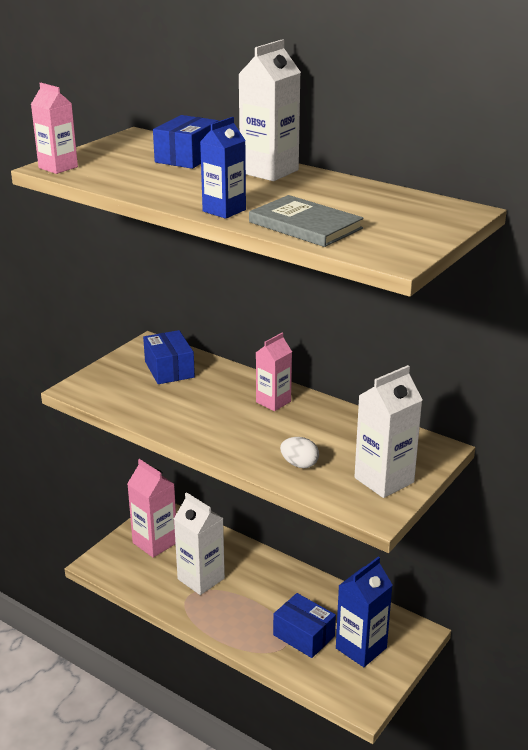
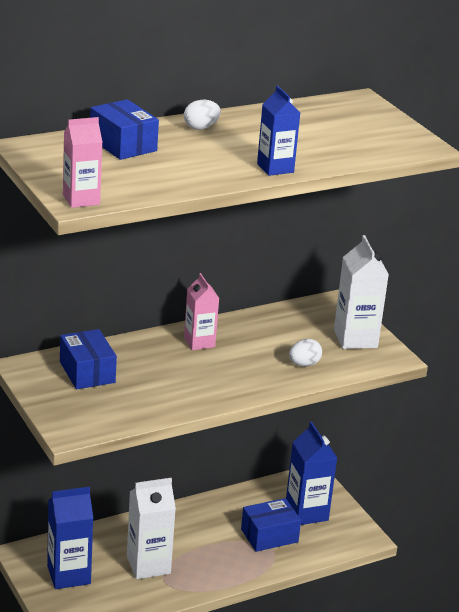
camera: 65 degrees left, 0 degrees up
(155, 543) = (69, 575): pink carton -> blue carton
(169, 369) = (87, 372): blue box -> blue box turned 60 degrees clockwise
(269, 171) = (201, 128): white carton -> white egg
(305, 225) = (336, 152): grey book -> none

